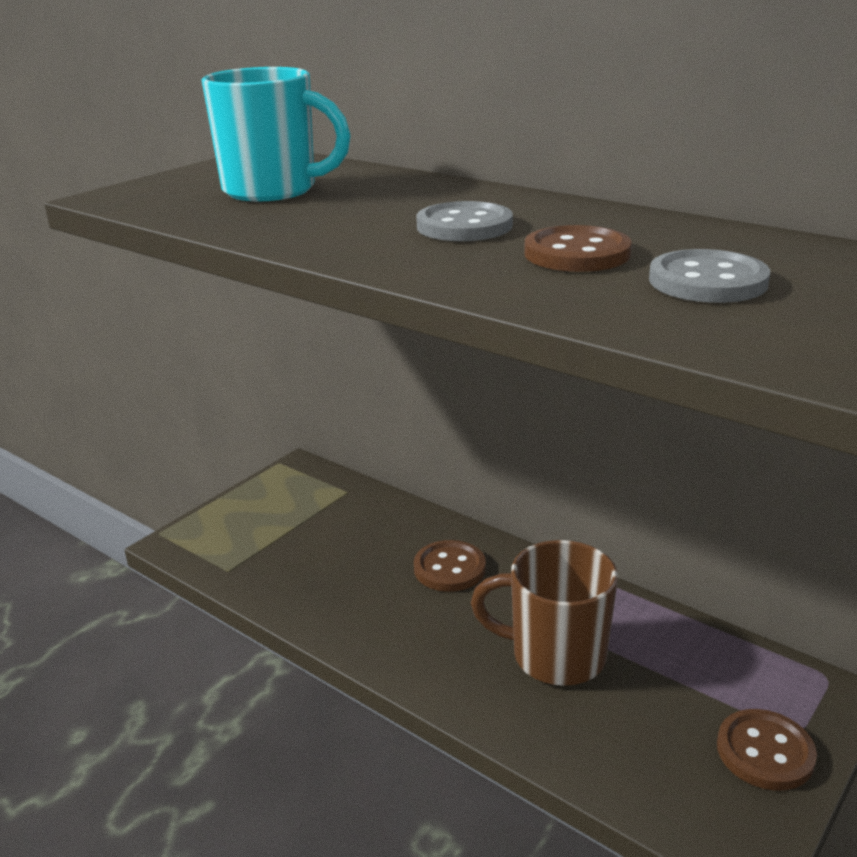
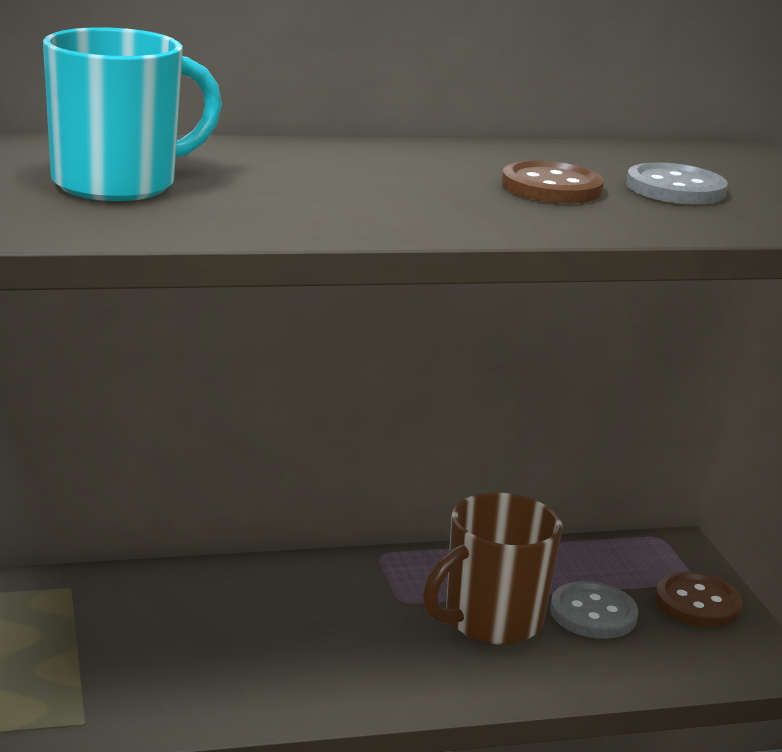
camera: 55 degrees left, 5 degrees down
(449, 568) = (298, 603): brown button -> none
(464, 226) = (409, 183): grey button -> grey button (593, 613)

